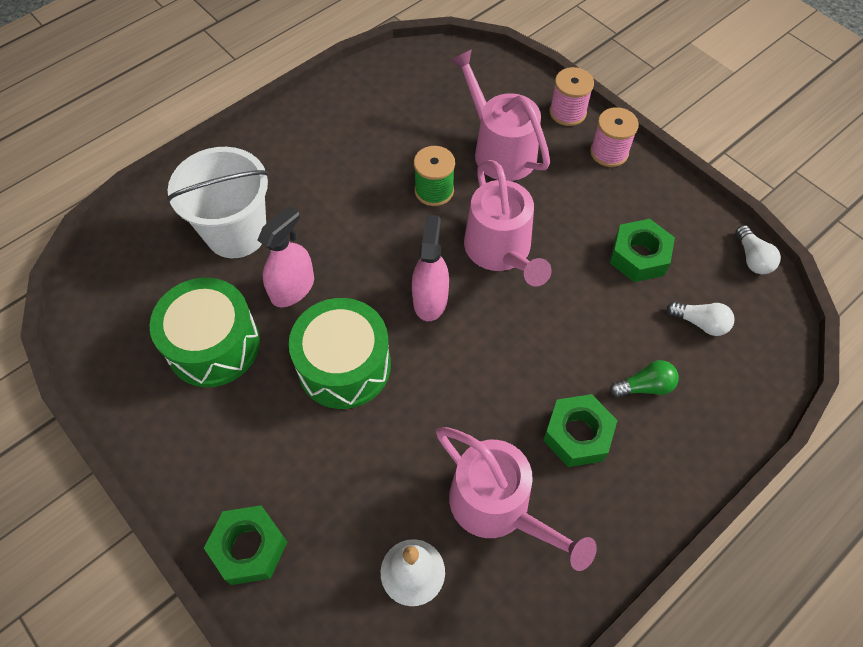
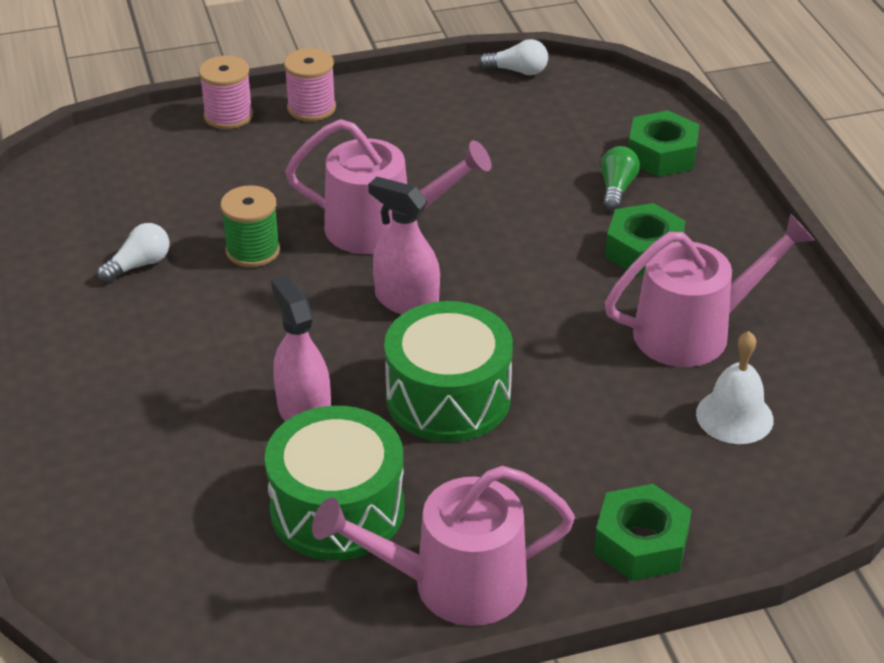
camera: 65 degrees left, 20 degrees down
(236, 233) = (172, 443): white bucket -> none
(500, 150) = (237, 182): pink watering can -> pink watering can (454, 584)
(639, 256) = (462, 137): green nut -> green nut (661, 154)
(700, 323) = (568, 129): white light bulb -> white light bulb (139, 265)

